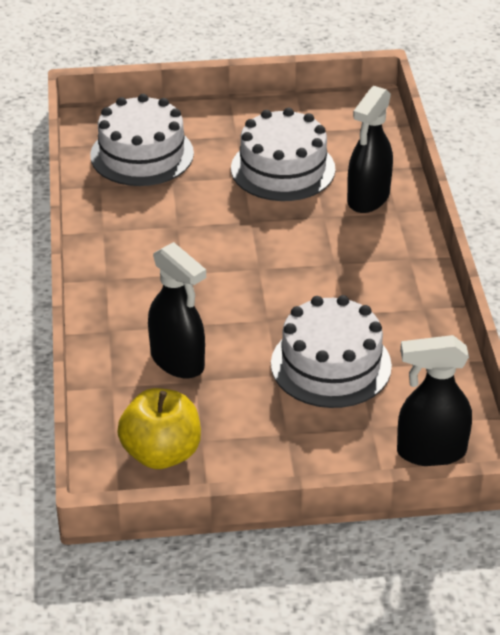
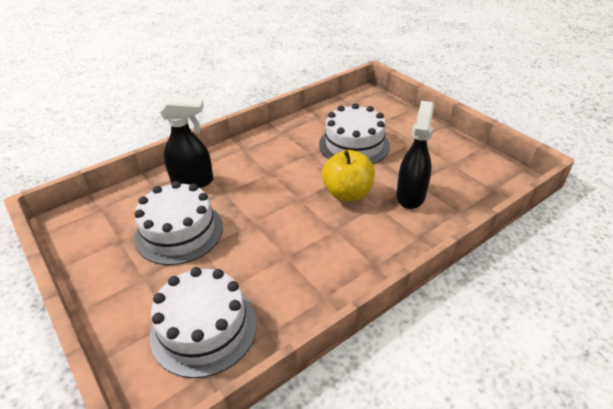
camera: 120 degrees left, 0 degrees up
(161, 453) = (477, 172): yellow apple -> yellow apple (347, 193)
(430, 452) = (377, 103): black spray bottle -> none

